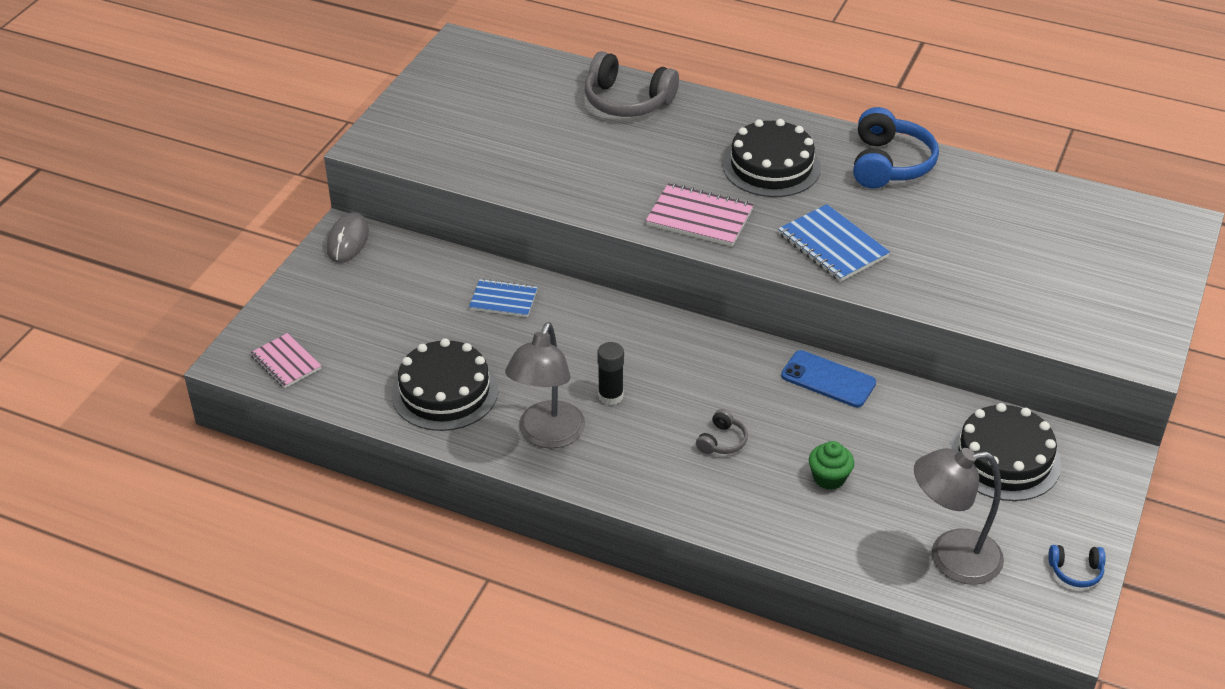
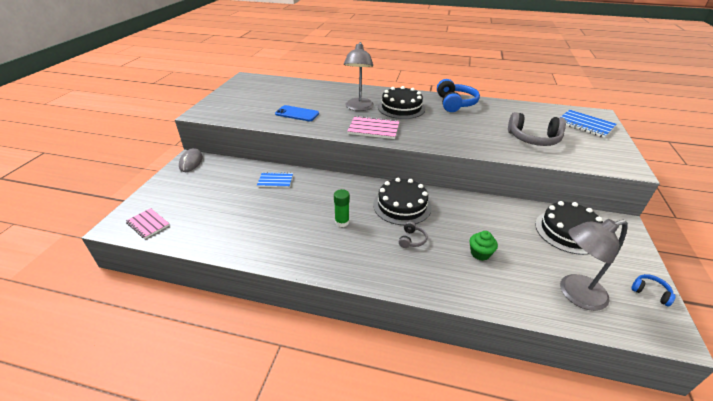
camera: 10 degrees left, 5 degrees down
(445, 392) = (244, 230): black cake -> black cake (402, 205)
(547, 435) = (309, 248): grey lamp -> grey lamp (358, 108)
(610, 396) = (342, 222): black glue stick -> green glue stick
(627, 101) = (326, 90): grey headphones -> grey headphones (533, 139)
(828, 379) = (456, 201): blue phone -> blue phone (297, 114)
(832, 246) = (444, 135): blue notebook -> blue notebook (585, 125)
(1075, 571) = (650, 292): blue headphones -> blue headphones turned 135 degrees counterclockwise

